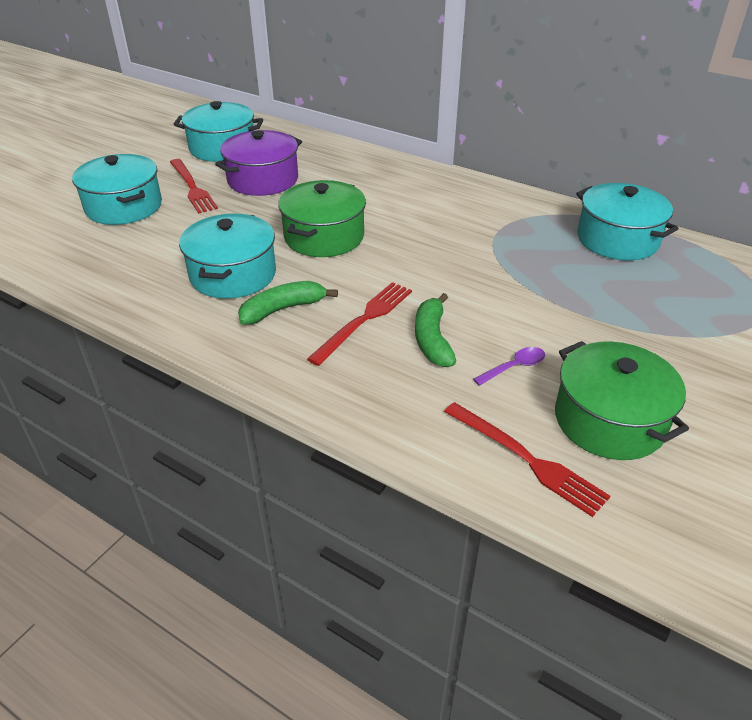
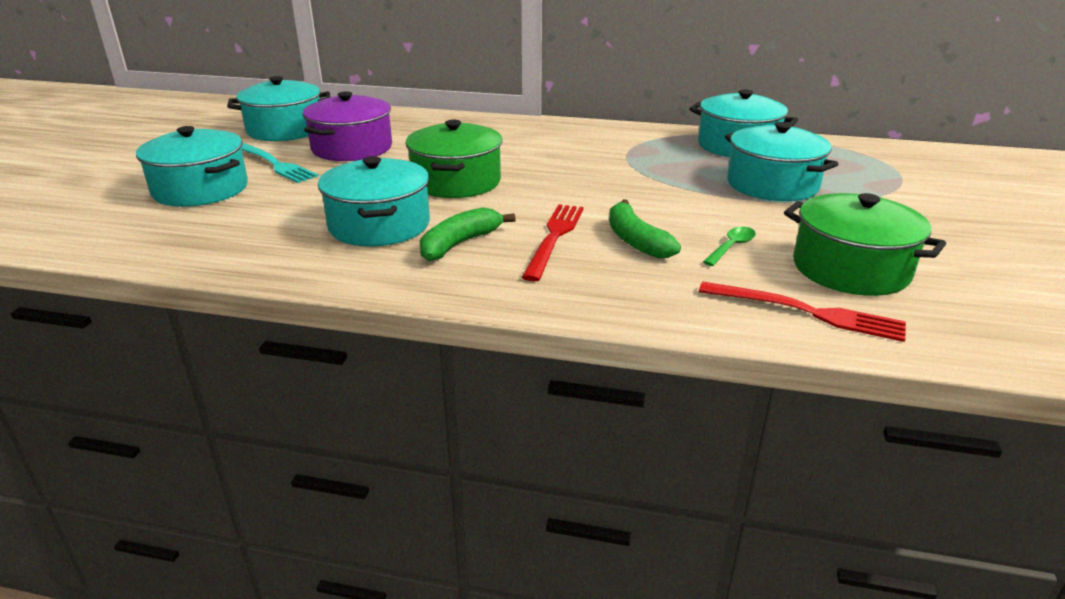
camera: 20 degrees left, 10 degrees down
(192, 187) = (274, 164): red fork -> turquoise fork
(514, 367) = (731, 247): purple spoon -> green spoon
(614, 298) = (772, 185): none -> turquoise pot

